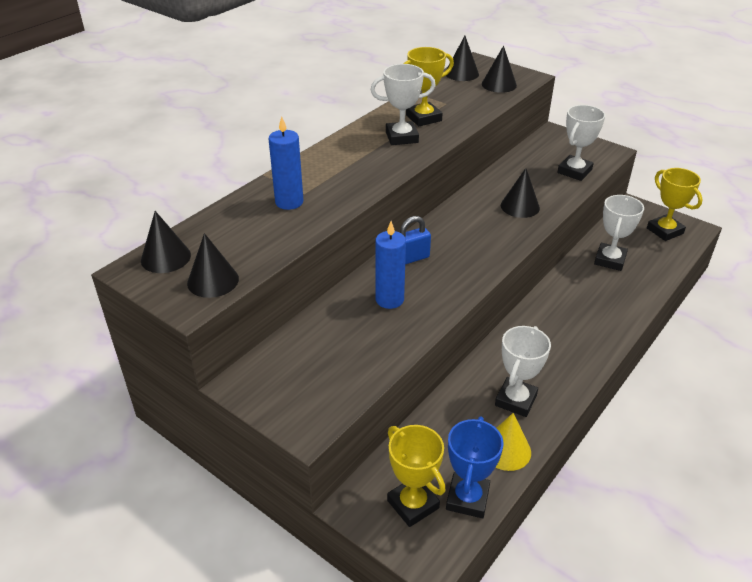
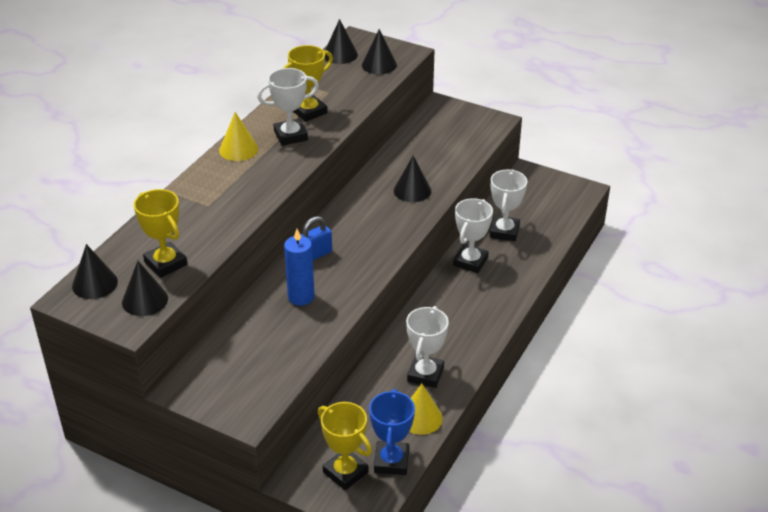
camera: 10 degrees left, 0 degrees up
(289, 202) = (196, 216): blue candle -> none
(347, 145) = (238, 149): none -> yellow cone
(574, 171) = (462, 147): white trophy -> white trophy (470, 261)
(664, 231) = (556, 195): yellow trophy -> yellow trophy (165, 263)

